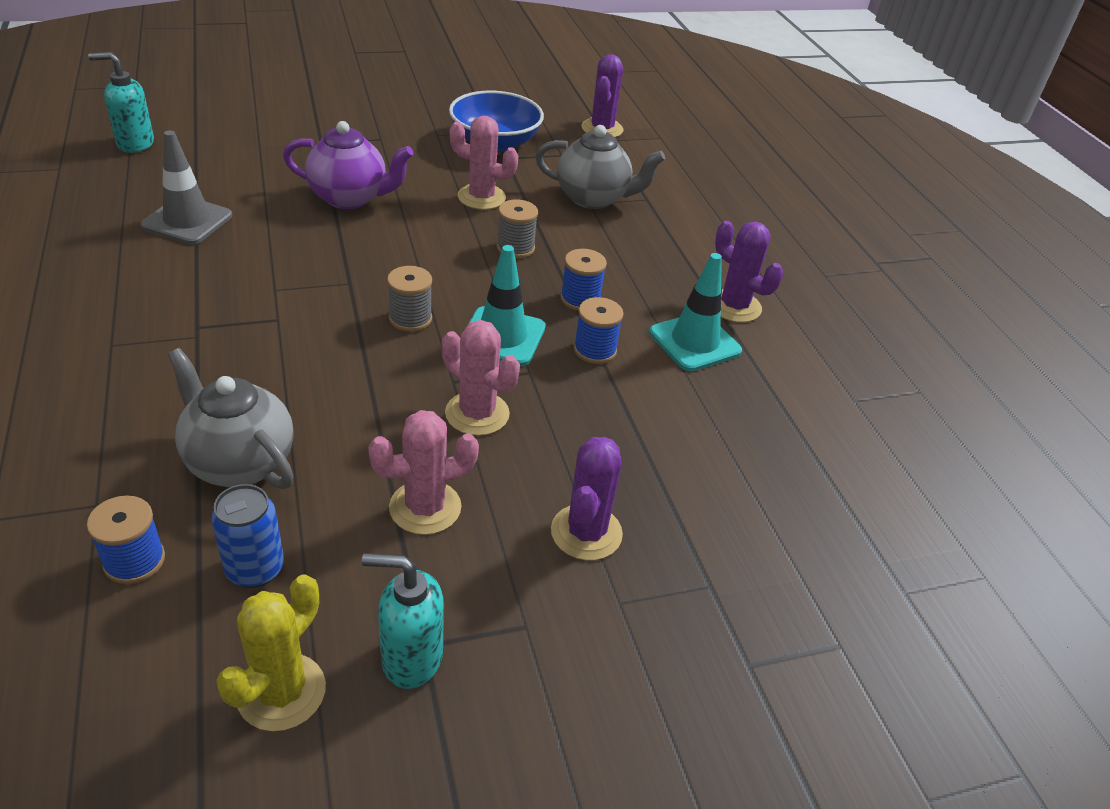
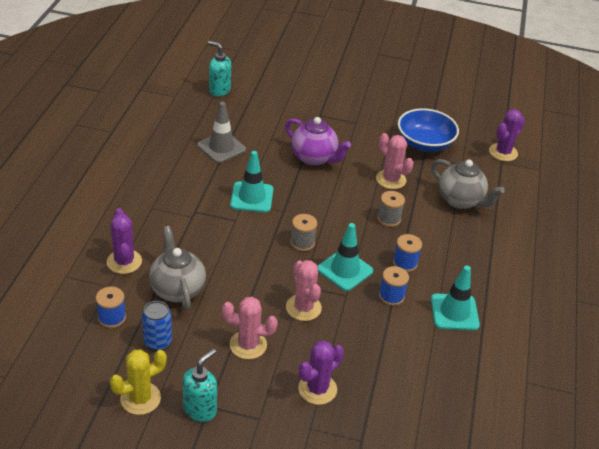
camera: 30 degrees right, 0 degrees up
(285, 278) = (252, 197): none -> turquoise traffic cone
(411, 658) = (200, 409): turquoise soap dispenser -> turquoise soap dispenser turned 90 degrees clockwise
(734, 306) = (497, 299): purple cactus -> purple cactus (124, 262)

